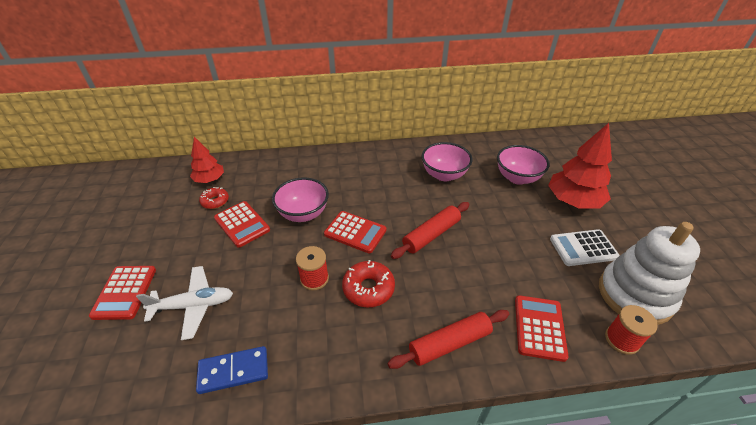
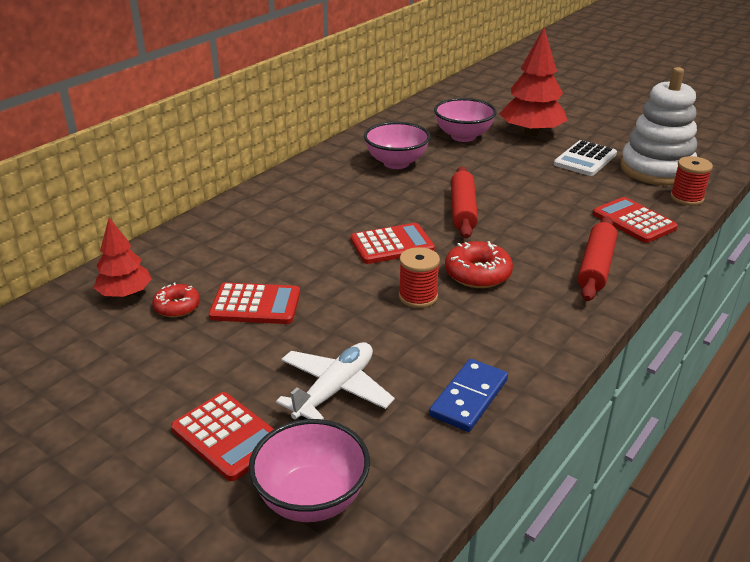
camera: 45 degrees left, 10 degrees down
(303, 214) = (310, 260): pink bowl -> pink bowl (312, 499)

